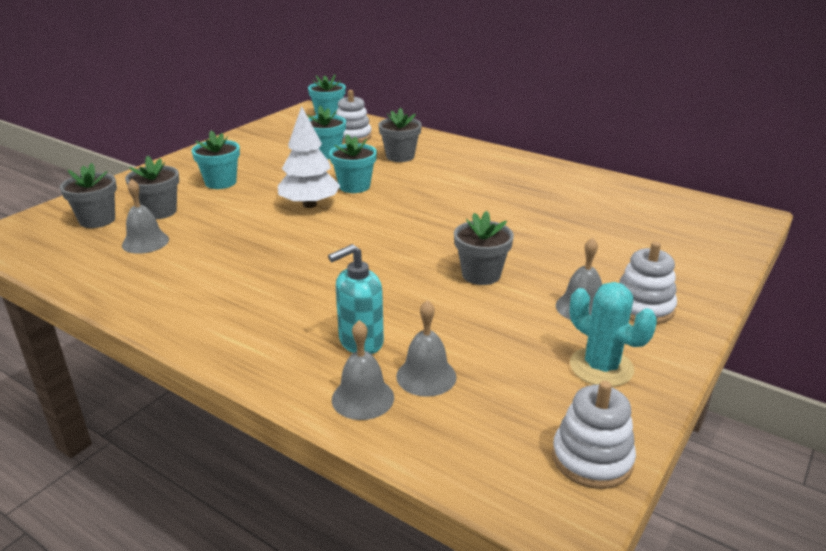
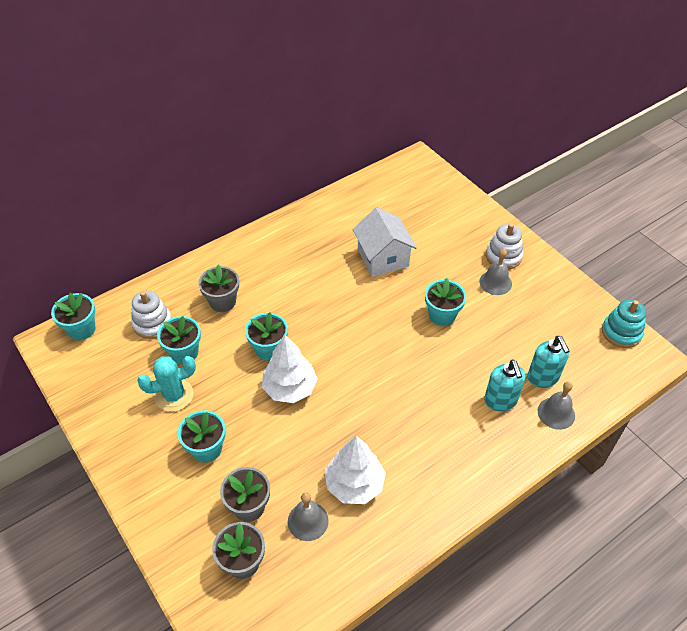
camera: 70 degrees left, 20 degrees up
(195, 259) = (354, 484): none -> white tree
(426, 376) = (543, 377): grey bell -> turquoise soap dispenser
(481, 274) = (442, 315): grey flower pot -> turquoise flower pot
(542, 221) = (383, 258): none -> white house
(592, 459) = (621, 332): white stacking toy -> turquoise stacking toy
(601, 367) = (553, 298): turquoise cactus -> turquoise cactus (174, 395)

